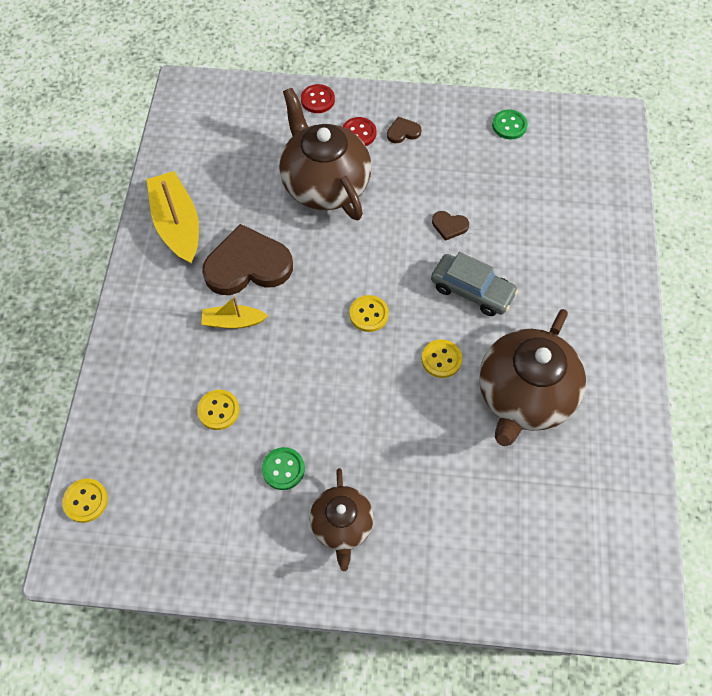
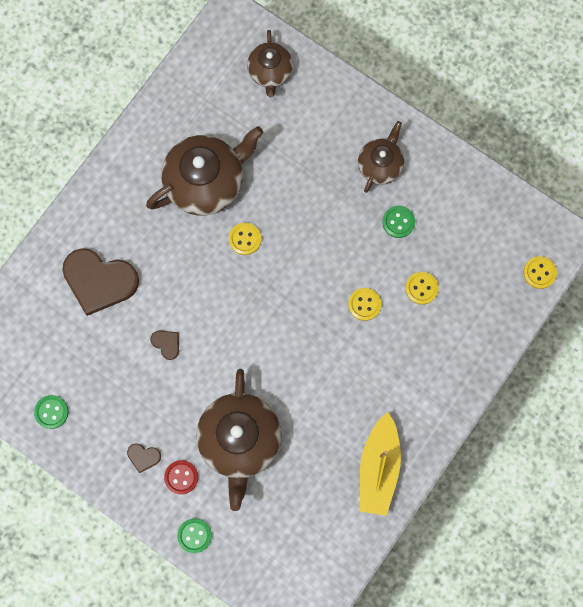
camera: 150 degrees left, 15 degrees up
(233, 321) = (377, 353): yellow boat -> none
(247, 265) = (342, 397): brown heart -> brown heart (99, 281)
(317, 100) = (194, 535): red button -> green button
(369, 314) = (274, 303): yellow button -> yellow button (364, 304)
(472, 290) = (187, 279): grey car -> none
(545, 567) = (270, 72): none -> brown teapot

